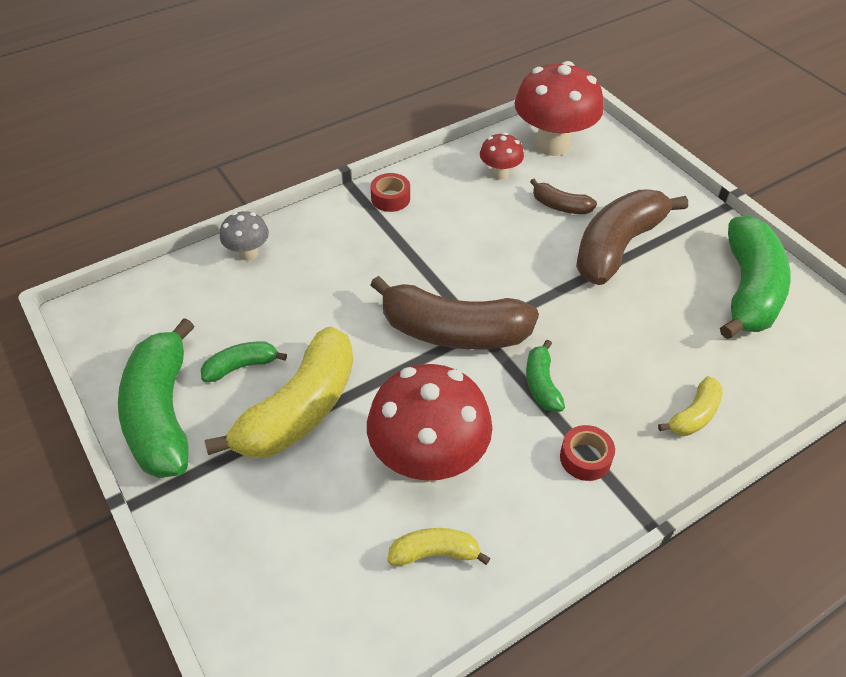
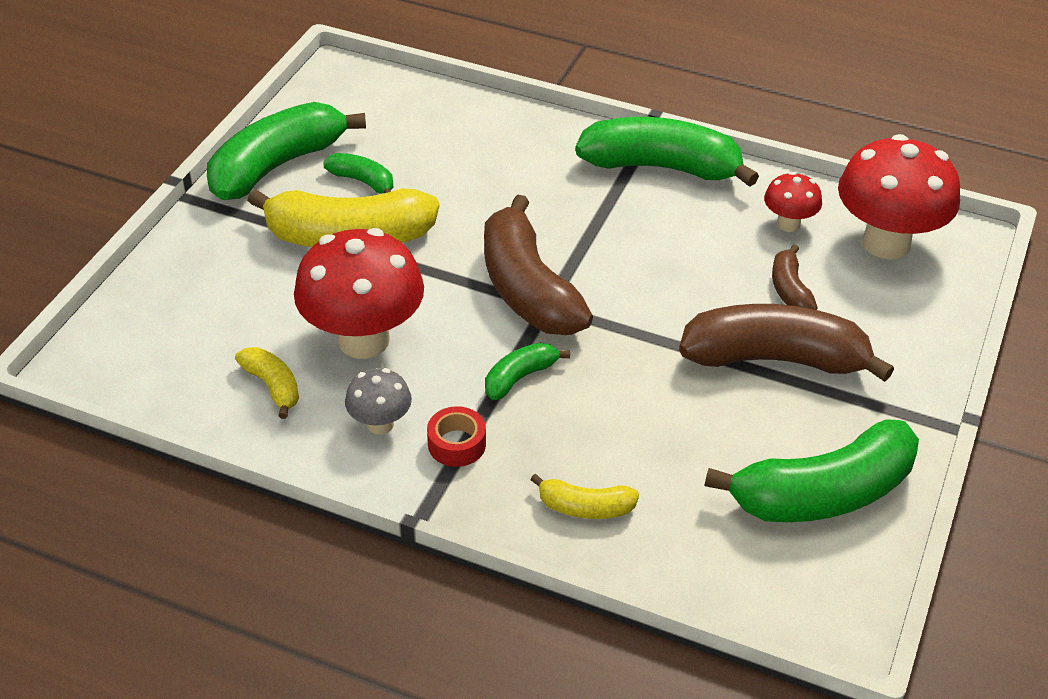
camera: 55 degrees right, 5 degrees down
(248, 253) = (492, 118): grey mushroom -> grey mushroom (380, 424)
(390, 198) = (661, 167): red tape -> green banana

